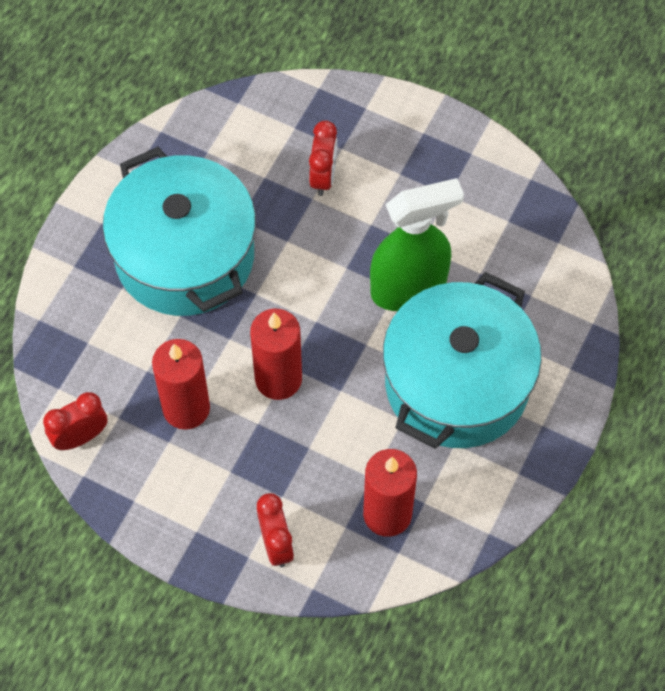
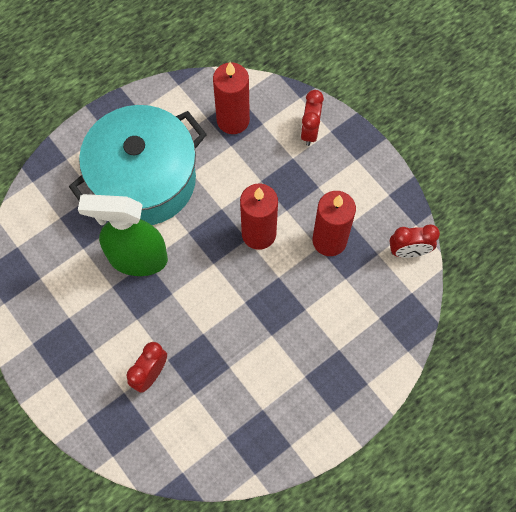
camera: 155 degrees left, 5 degrees up
(184, 256) = (282, 354): turquoise pot -> none

